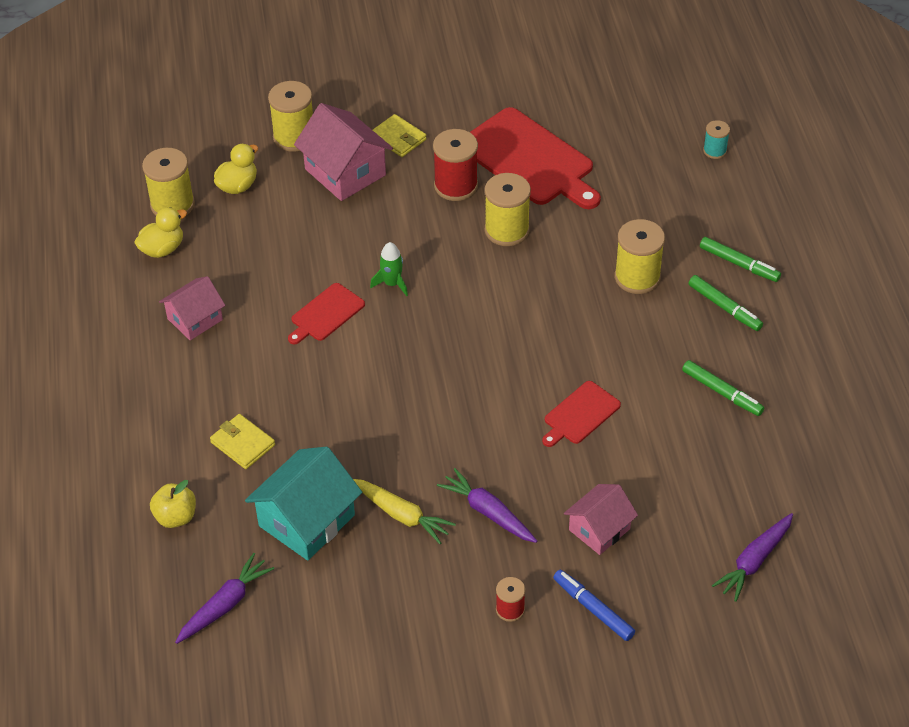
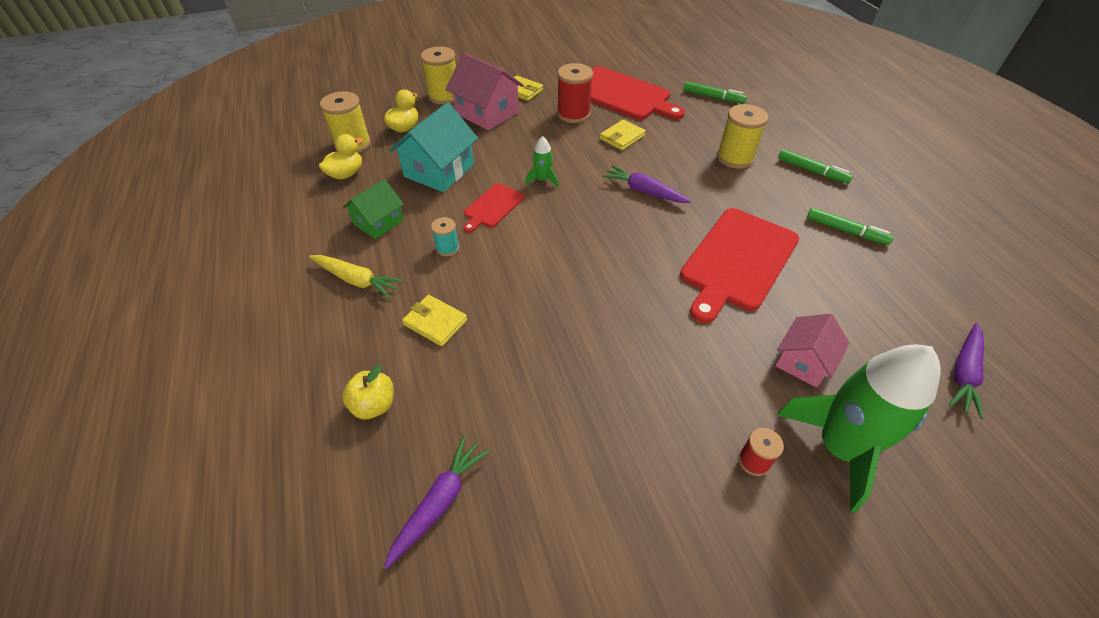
camera: 10 degrees left, 0 degrees up
(195, 319) = (378, 222): pink house -> green house
(306, 520) = (513, 391): turquoise house -> turquoise house (439, 170)
(401, 515) = (607, 372): yellow carrot -> yellow carrot (356, 280)
(488, 512) = (691, 358): purple carrot -> purple carrot (644, 191)
(507, 230) = (622, 137): yellow spool -> yellow wallet
(580, 414) = (737, 261): red cutting board -> red cutting board, size x1.96
(593, 609) = (838, 447): blue marker -> green rocket
(714, 151) = (750, 80): turquoise spool -> turquoise spool (447, 248)
(739, 264) = (806, 142): green marker -> green marker (713, 97)

